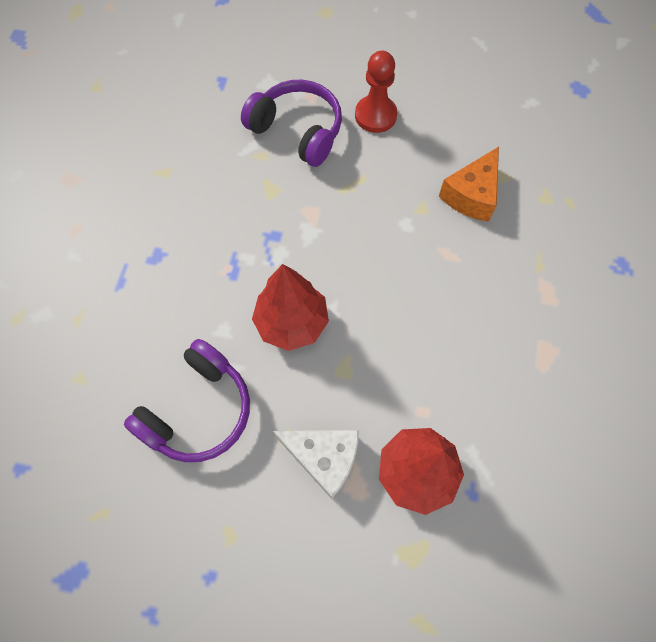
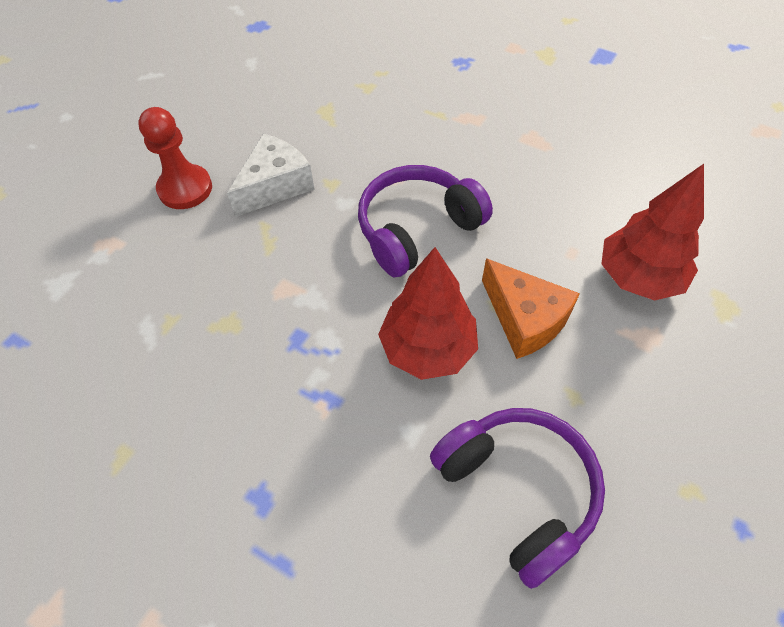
camera: 70 degrees left, 10 degrees down
(297, 131) = (157, 271): purple headphones -> purple headphones (417, 229)
(323, 458) = (608, 360): white cheese -> white cheese (275, 186)
(471, 195) = (336, 139): orange cheese -> orange cheese (524, 319)

